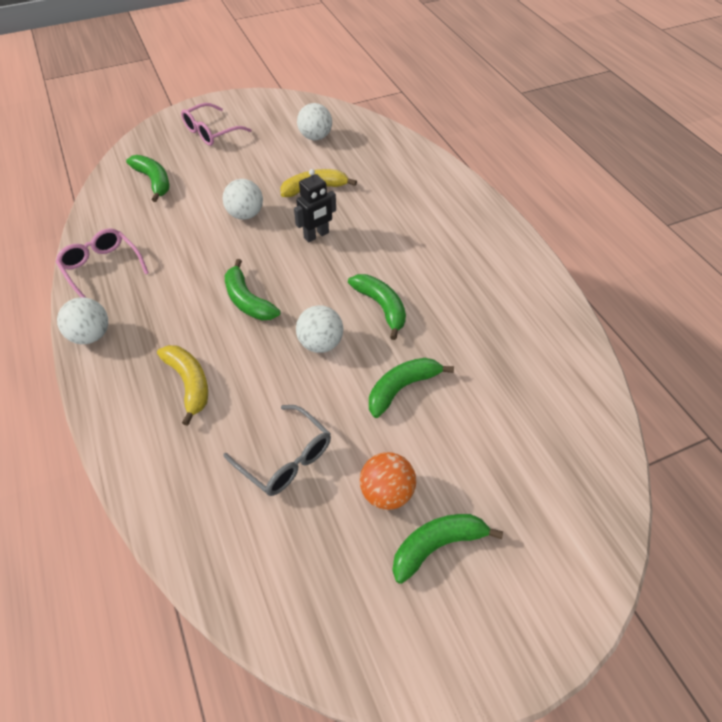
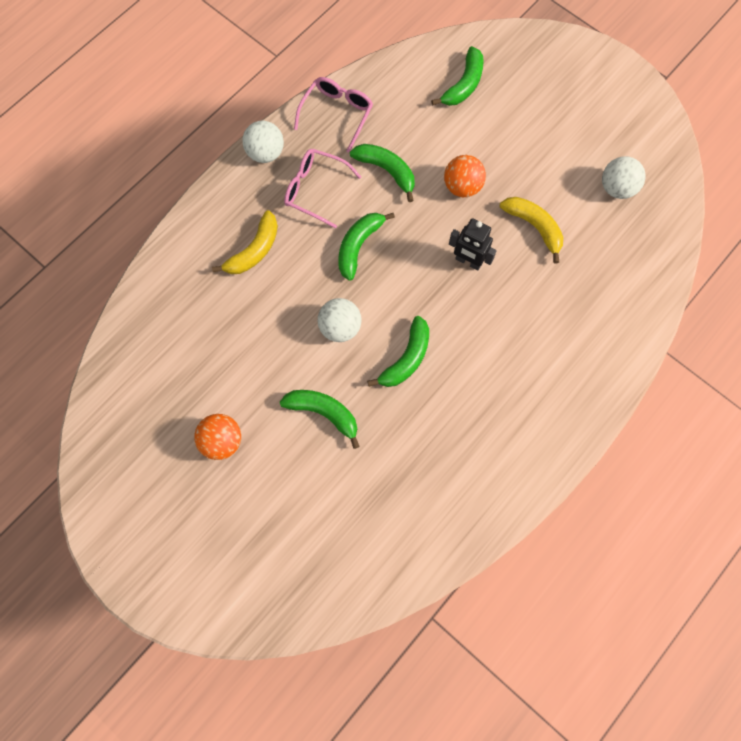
camera: 65 degrees right, 20 degrees up
(211, 132) = (565, 89): pink glasses -> pink glasses (315, 190)
(245, 215) = (462, 187): white ball -> orange ball
(285, 458) = (219, 355): grey glasses -> none
(437, 546) = (194, 495): green banana -> green banana (387, 171)

